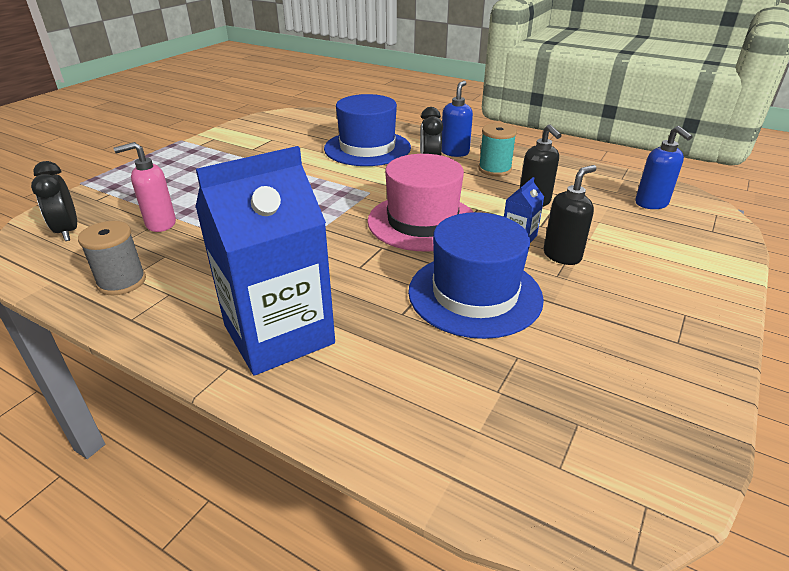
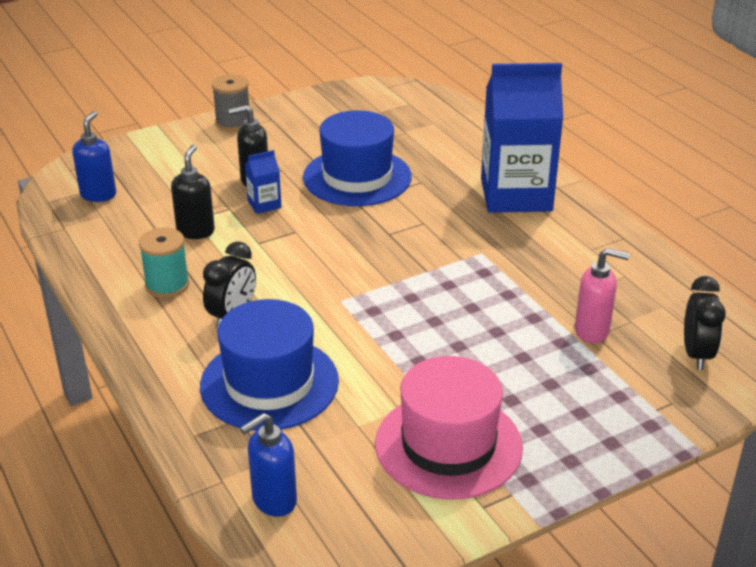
camera: 150 degrees left, 0 degrees up
(122, 282) = (632, 272): grey spool -> grey spool (233, 123)
(422, 222) = (327, 246): pink hat -> pink hat (448, 445)
(455, 152) = (170, 331): blue soap dispenser -> blue soap dispenser (273, 501)

